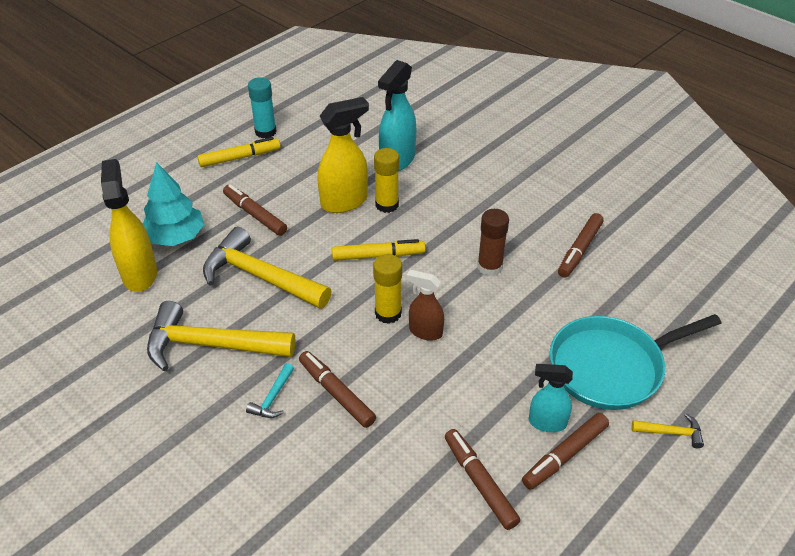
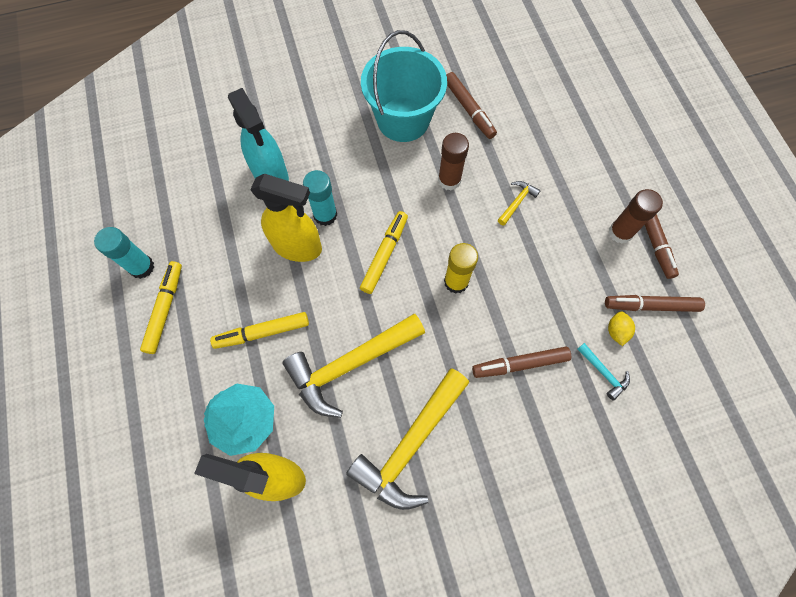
camera: 60 degrees left, 25 degrees up
(255, 215) = (262, 332): brown marker -> yellow marker
(273, 398) = (499, 417): turquoise hammer -> turquoise hammer (603, 373)
(345, 202) = (298, 247): yellow spray bottle -> yellow spray bottle turned 105 degrees clockwise
(387, 205) = (325, 215): yellow glue stick -> turquoise glue stick
(425, 332) = (491, 265): brown spray bottle -> none
(427, 461) = (616, 331): none -> yellow lemon
(524, 212) = (403, 120): none -> turquoise bucket
(547, 422) = (620, 232): turquoise spray bottle -> brown glue stick
(611, 367) = (592, 162): turquoise pan -> none
(671, 432) = (664, 163): yellow hammer -> yellow hammer (517, 202)

